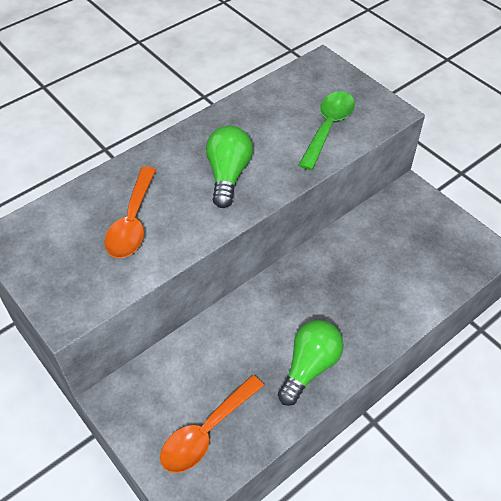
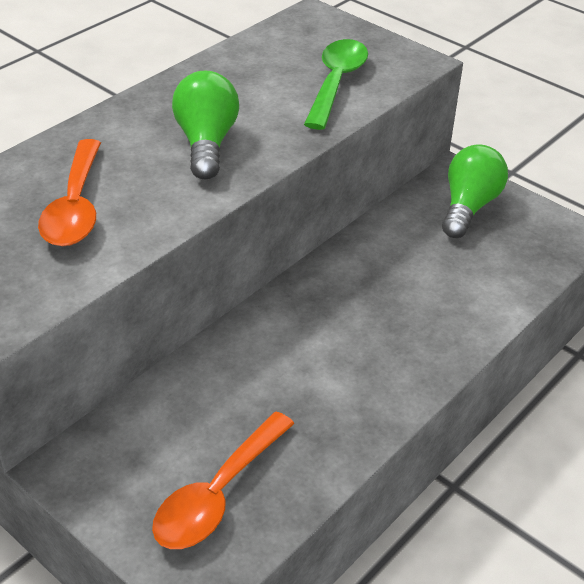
camera: 10 degrees left, 10 degrees down
(309, 366) = (356, 394): green light bulb -> green light bulb (468, 206)

